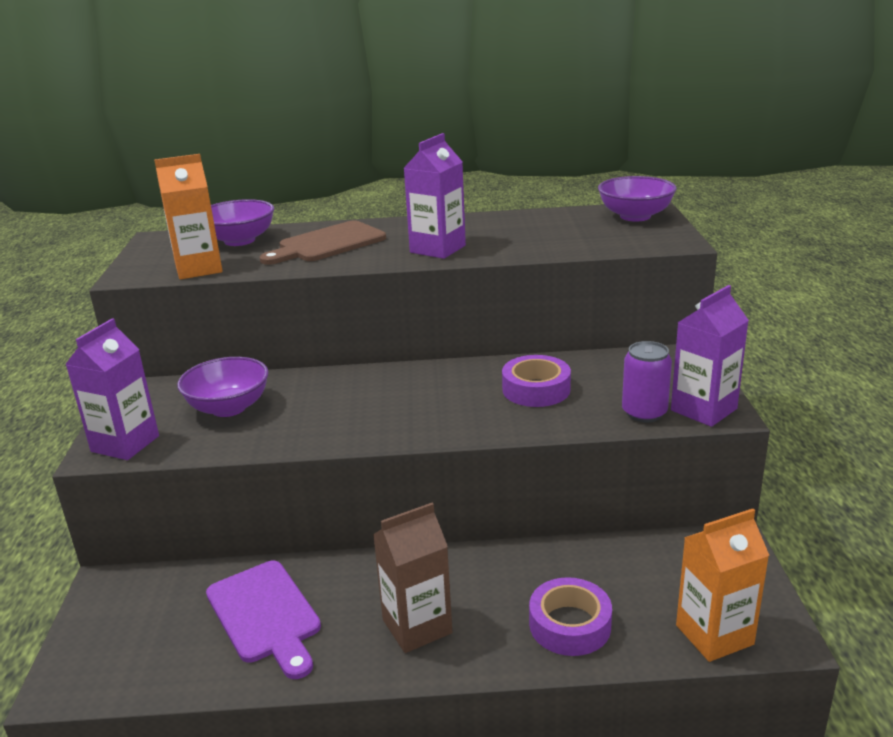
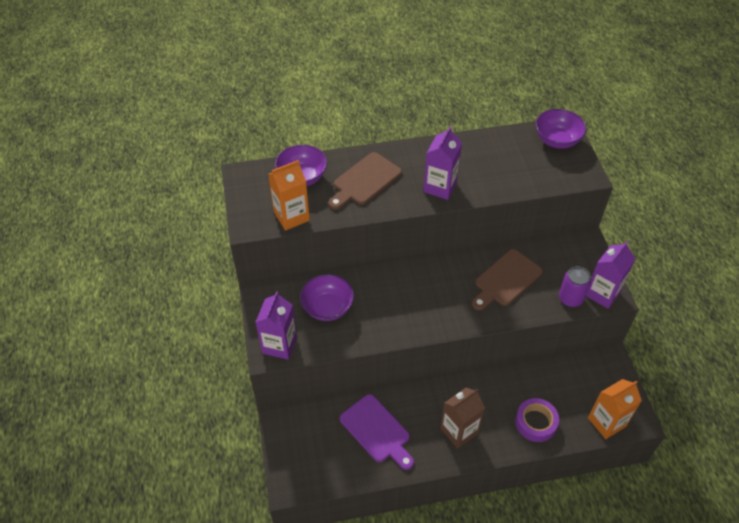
camera: 10 degrees left, 25 degrees up
(536, 389) = (506, 280): purple tape -> brown cutting board

